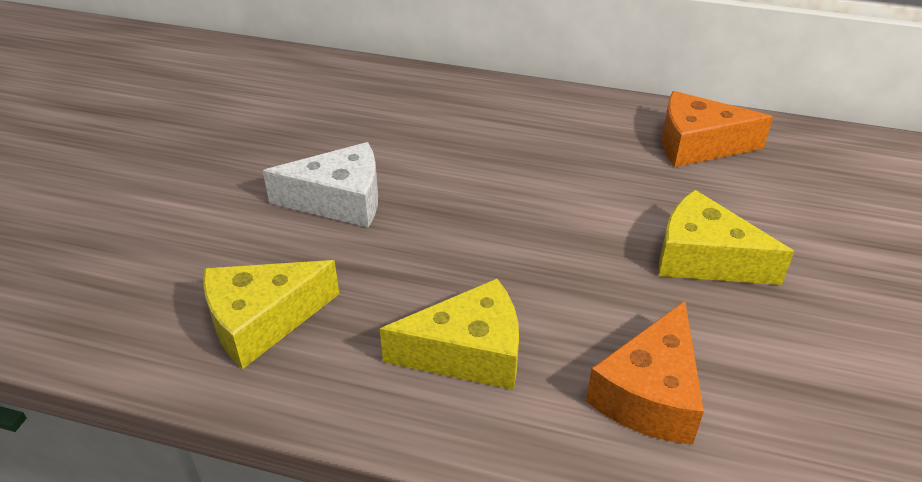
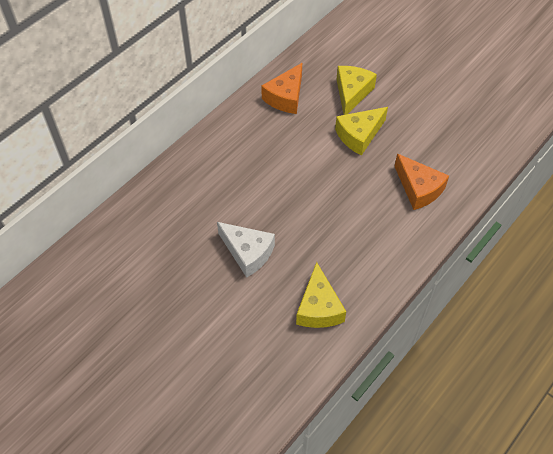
camera: 65 degrees left, 15 degrees up
(340, 201) = (248, 253): white cheese -> white cheese turned 105 degrees clockwise
(468, 353) = (372, 237): yellow cheese -> yellow cheese (352, 93)

